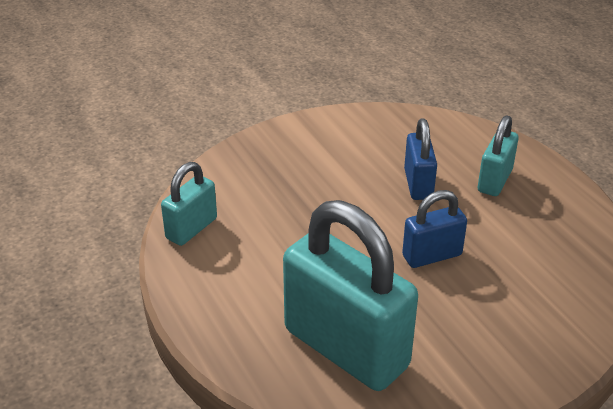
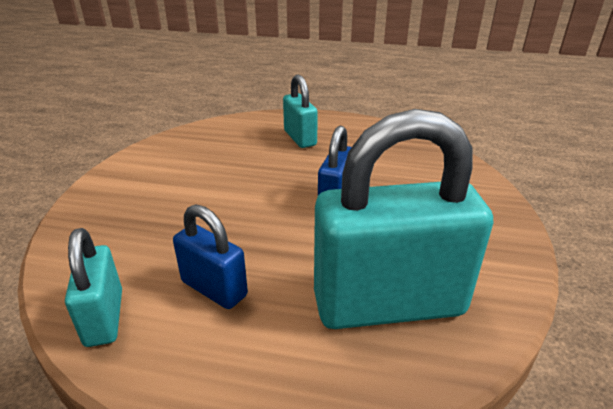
camera: 50 degrees left, 5 degrees down
(418, 184) = (257, 165): blue padlock -> blue padlock (214, 288)

